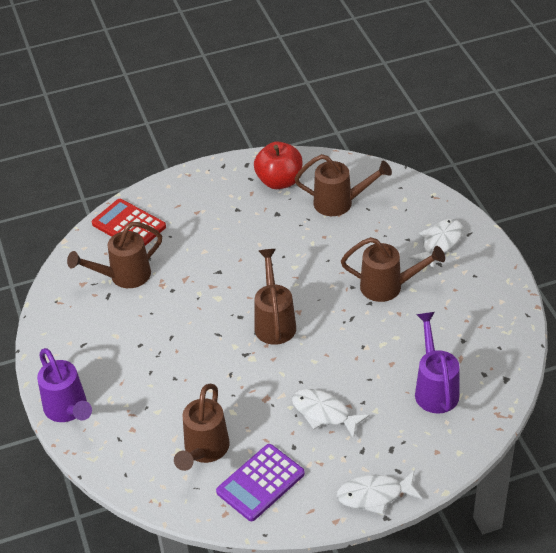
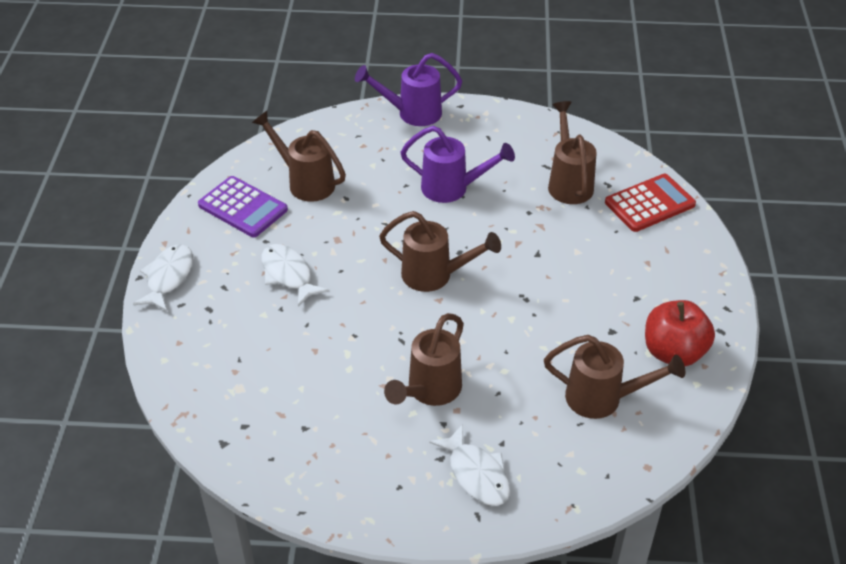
camera: 110 degrees right, 0 degrees up
(260, 483) = (243, 207): purple calculator -> purple calculator turned 150 degrees clockwise
(324, 413) = (288, 274): white fish -> white fish turned 90 degrees counterclockwise
(340, 203) = (603, 399): brown watering can -> brown watering can turned 105 degrees counterclockwise
(435, 388) = (256, 373): purple watering can -> purple watering can (453, 189)

